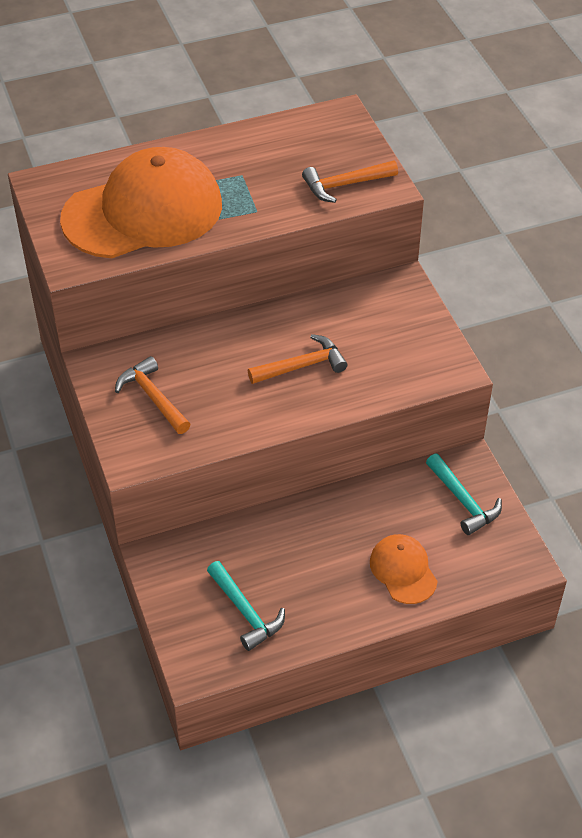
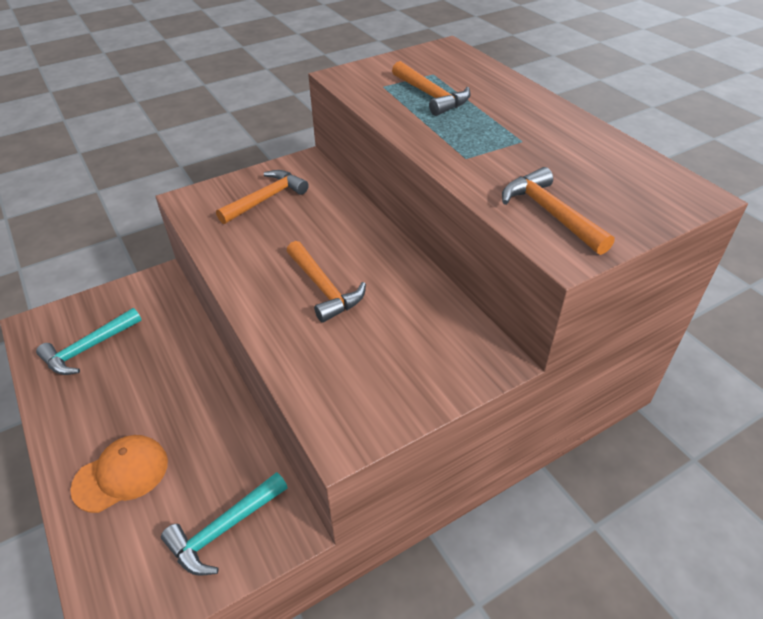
camera: 80 degrees right, 5 degrees down
(143, 212) = (431, 96): orange cap -> orange hammer

